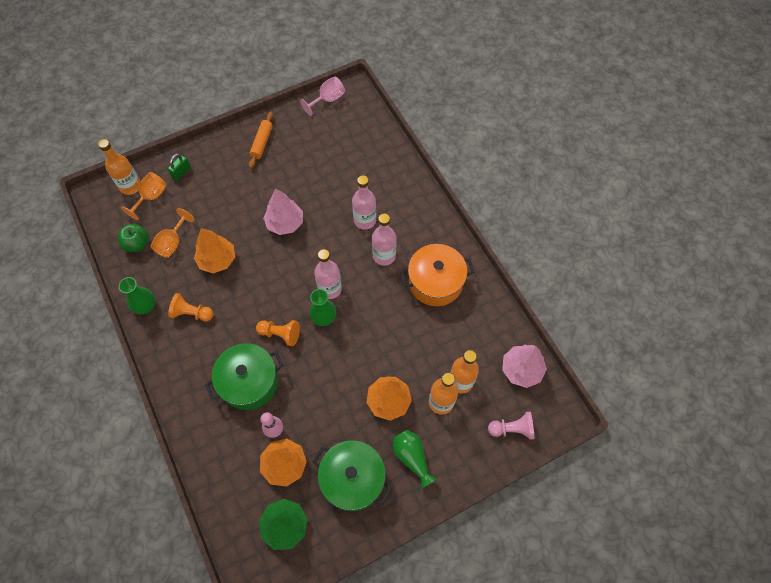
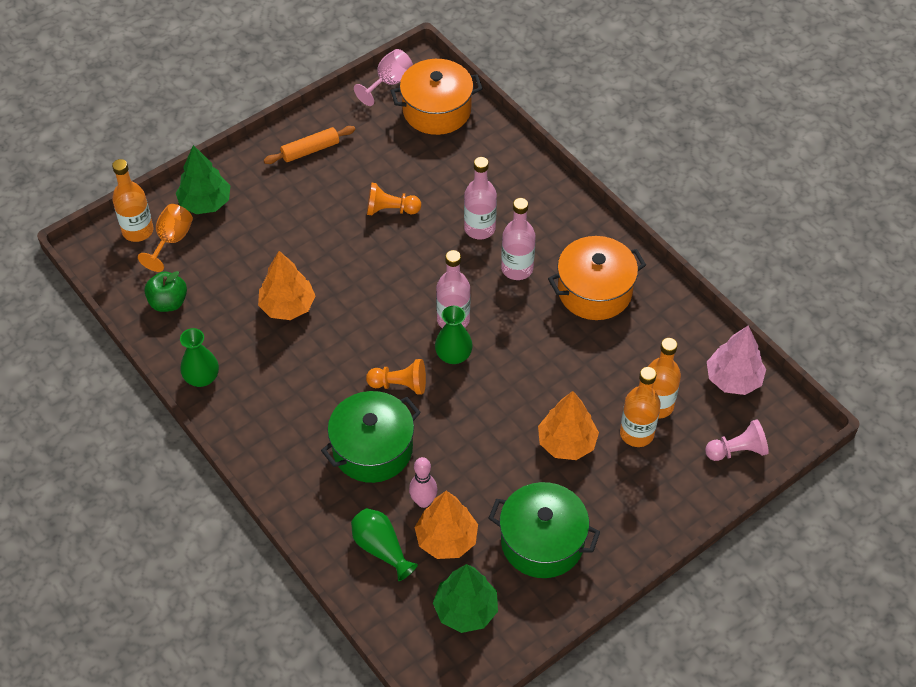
camera: 10 degrees left, 10 degrees down
(172, 243) = (218, 294): orange goblet -> none
(181, 172) = (205, 203): green padlock -> green tree
(192, 313) = (270, 377): orange pawn -> orange pawn (390, 210)
(262, 143) = (310, 150): orange rolling pin -> orange rolling pin turned 60 degrees clockwise
(285, 223) = (370, 247): pink tree -> none
(355, 125) = (436, 110): none -> orange pot
(412, 457) = (614, 504): green vase -> green vase (381, 548)

